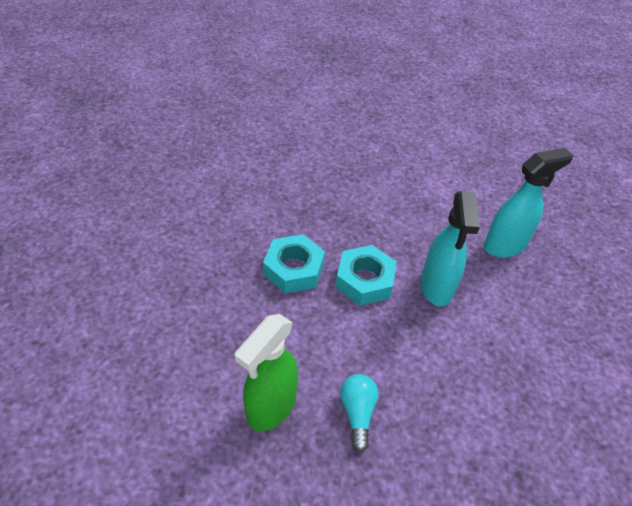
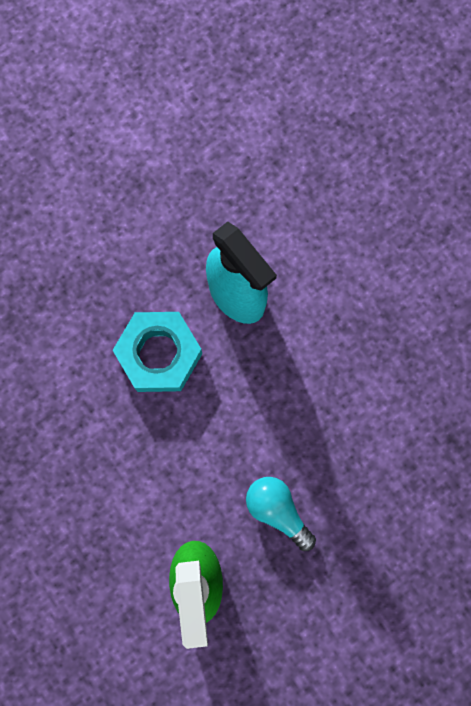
camera: 40 degrees left, 30 degrees up
(294, 269) = (74, 408): turquoise nut -> none
(505, 246) = (263, 168): turquoise spray bottle -> none

